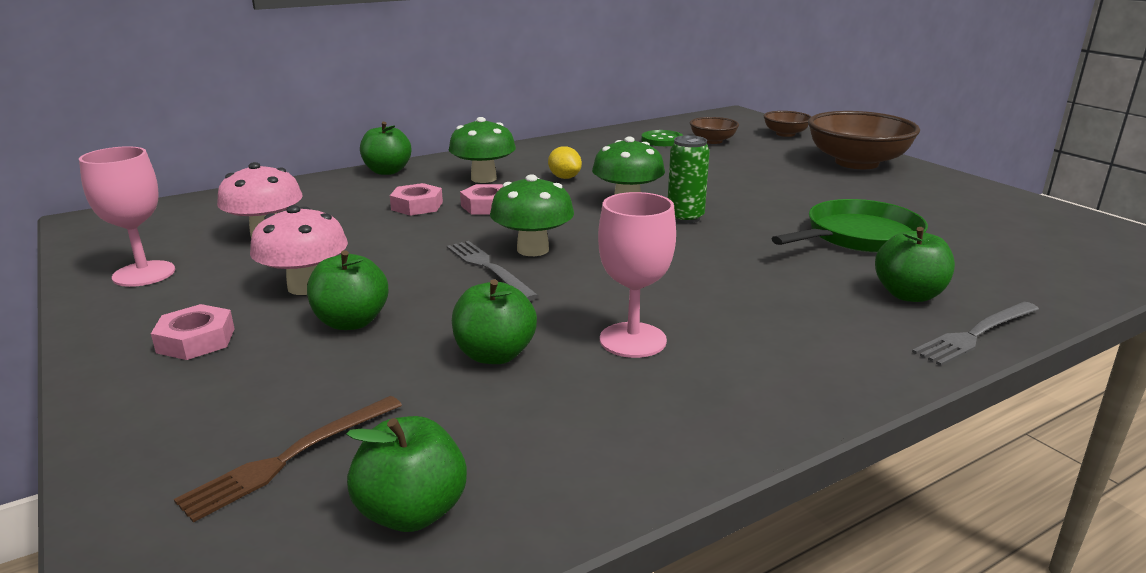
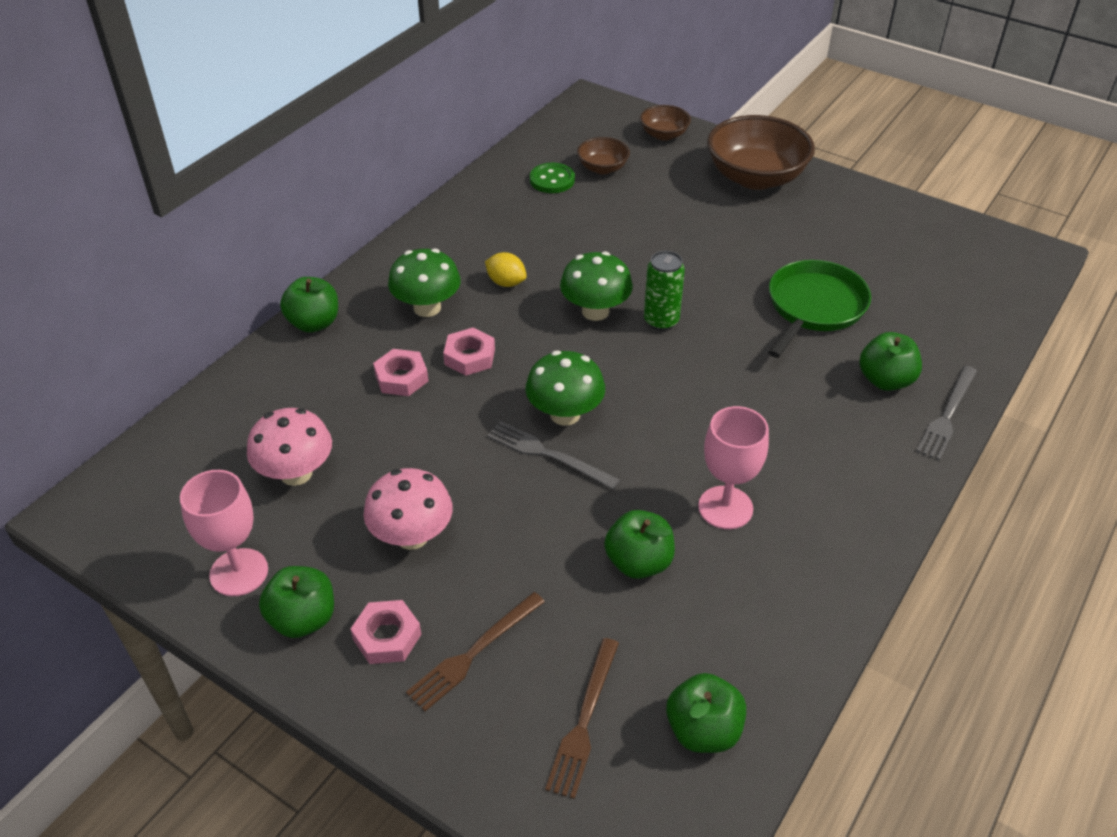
camera: 25 degrees left, 20 degrees up
(254, 372) = (474, 653): none -> brown fork
(351, 322) = (494, 566): green apple -> green apple (303, 619)

